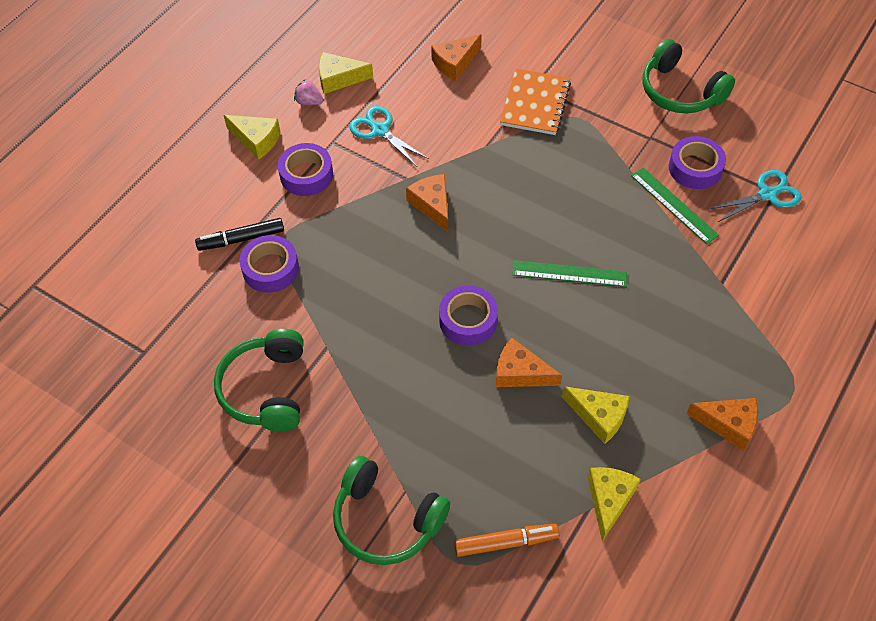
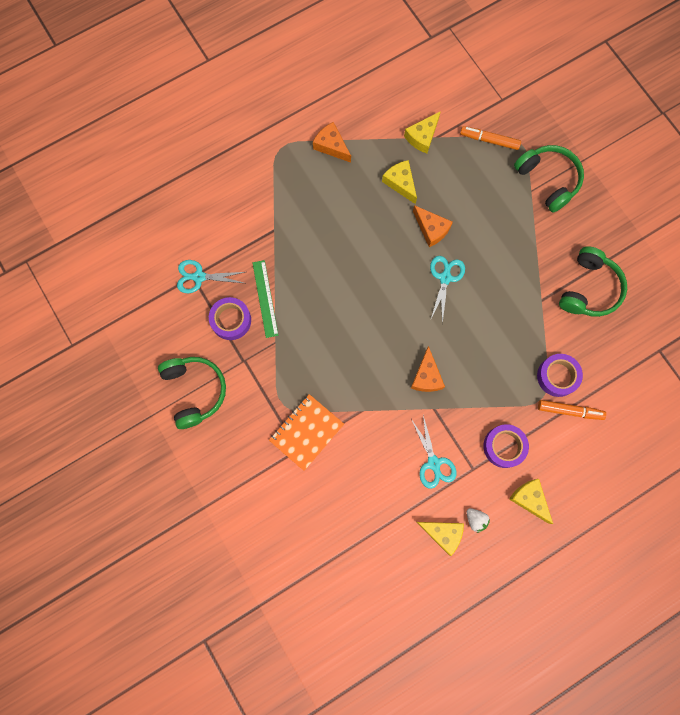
camera: 155 degrees left, 20 degrees up
(241, 239) = (569, 411): black marker -> orange marker
(309, 102) = (475, 520): pink strawberry -> white strawberry
(455, 63) = (345, 505): orange cheese -> none
(468, 320) = (445, 278): purple tape -> turquoise scissors
(569, 273) = (364, 280): green ruler -> none

